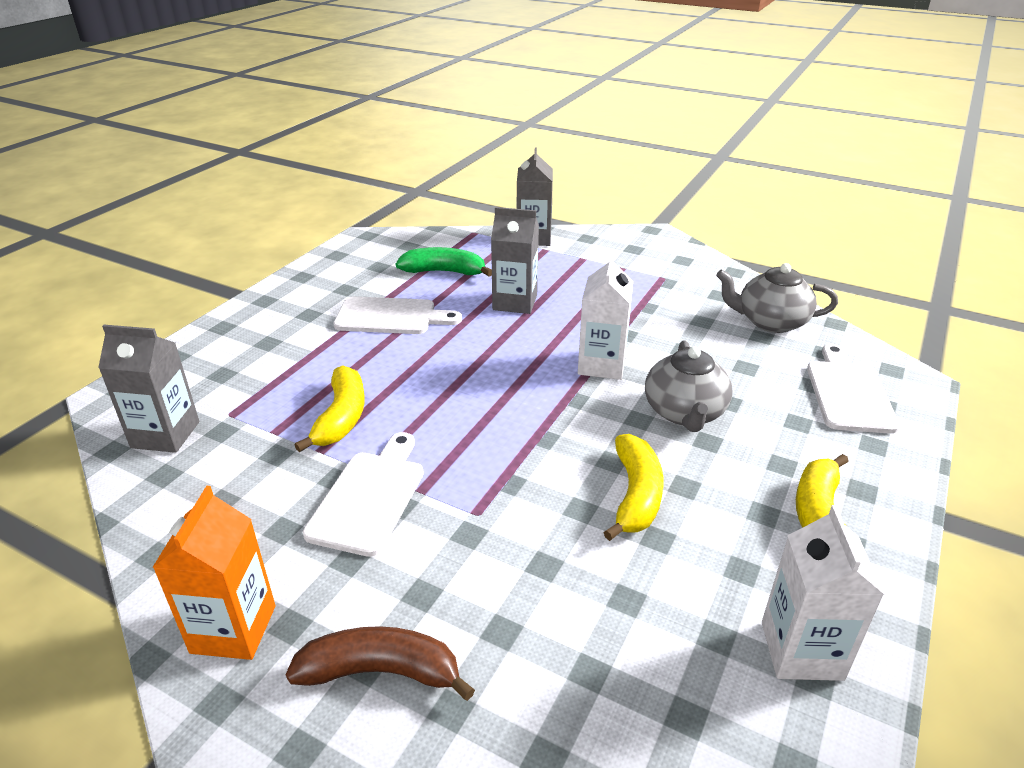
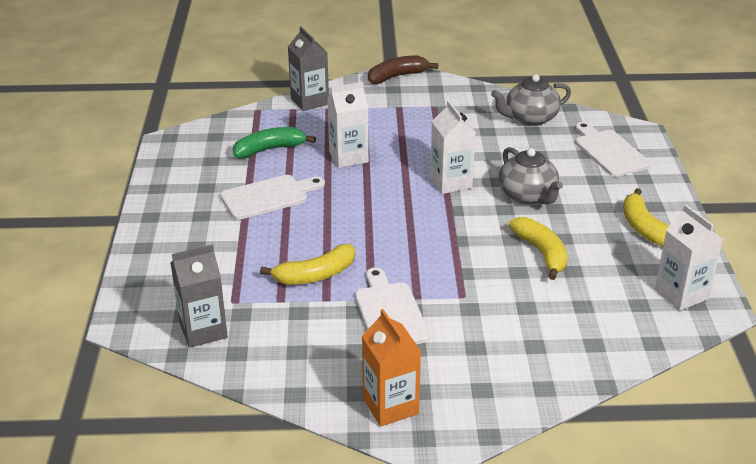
camera: 30 degrees left, 0 degrees up
(341, 417) = (315, 275): yellow banana -> yellow banana turned 90 degrees clockwise
(381, 672) = (493, 388): brown banana -> brown banana (397, 76)
(515, 302) = (348, 157): grey carton -> white carton

